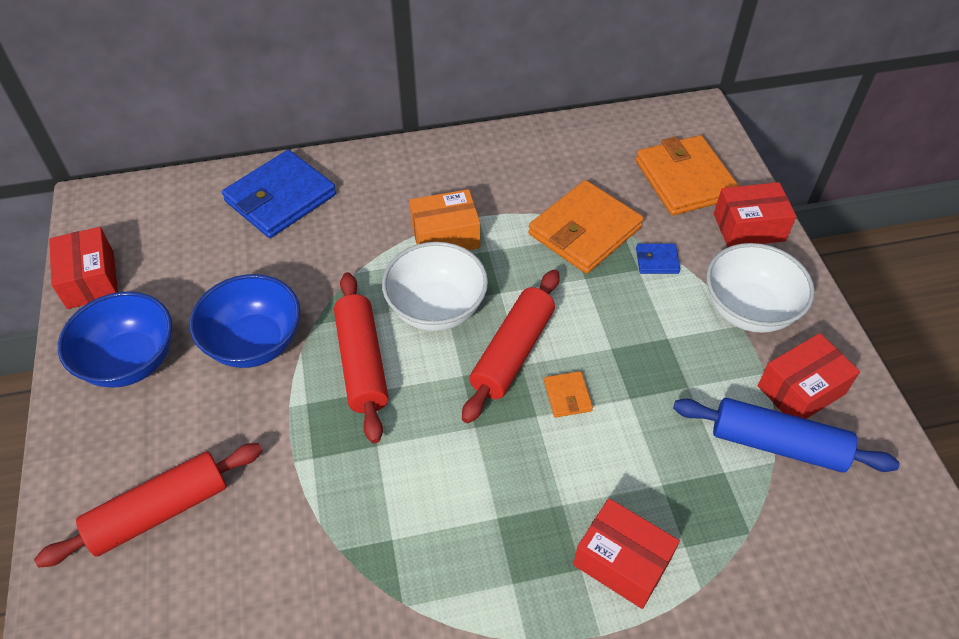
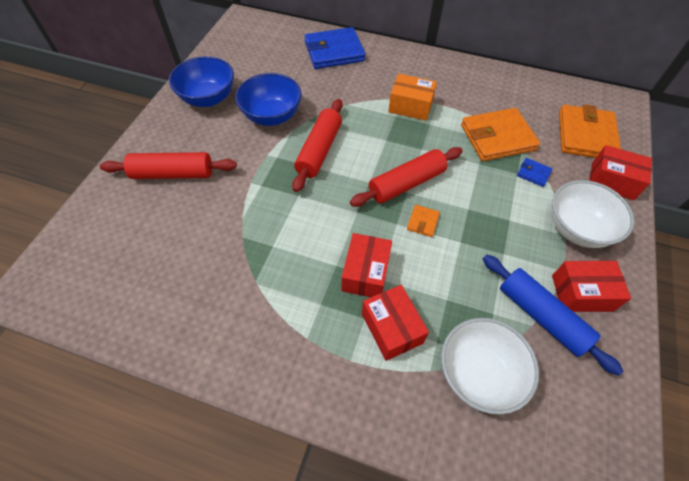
camera: 30 degrees right, 5 degrees up
(91, 280) = (216, 53): red box -> red box (365, 273)
(436, 308) = (379, 141): white bowl -> white bowl (478, 374)

